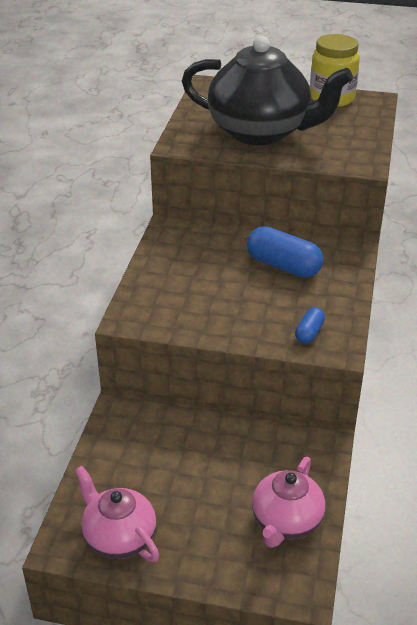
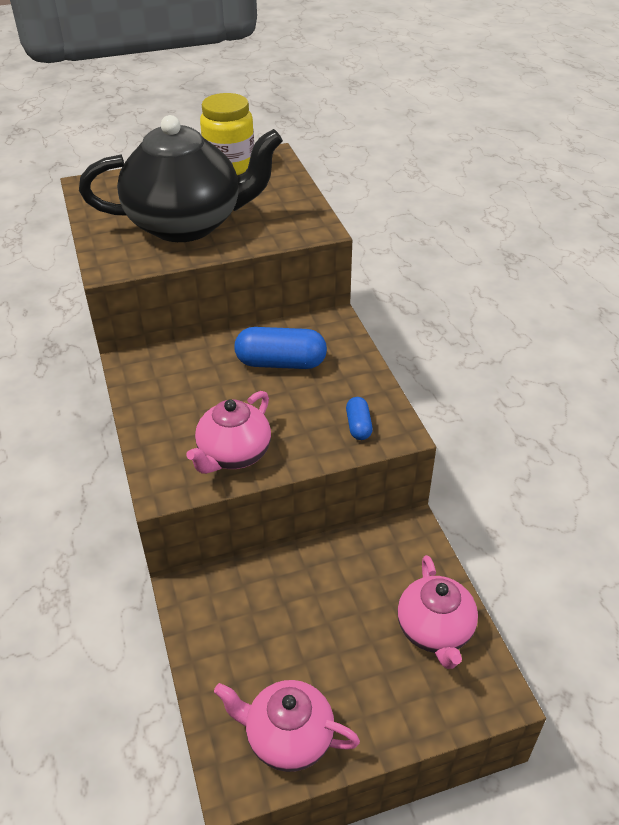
camera: 30 degrees left, 5 degrees up
(195, 316) = (233, 454): none -> pink teapot

